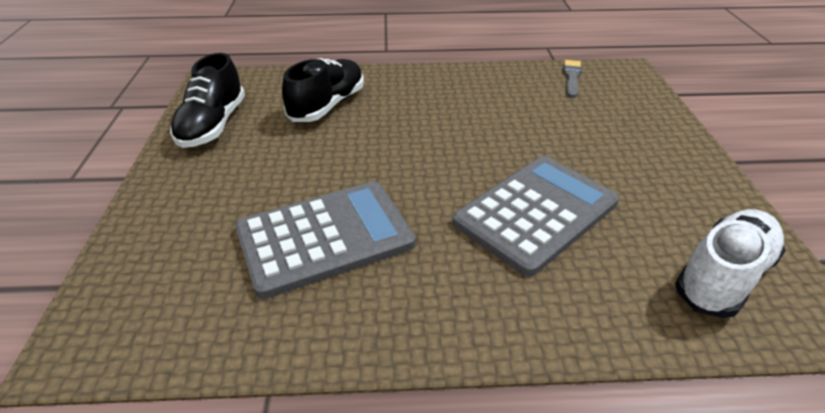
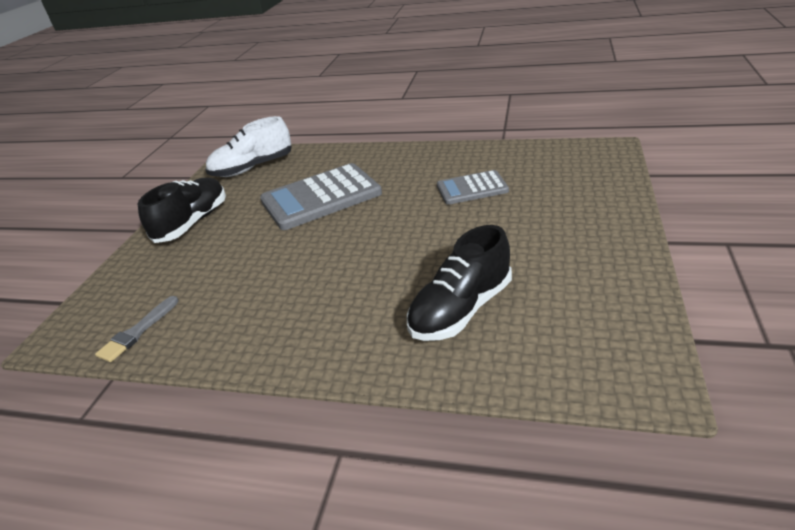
camera: 160 degrees left, 5 degrees down
(213, 125) = (603, 289): black shoe -> black shoe (192, 223)
(325, 237) = (472, 188): grey calculator -> grey calculator, size x0.58

